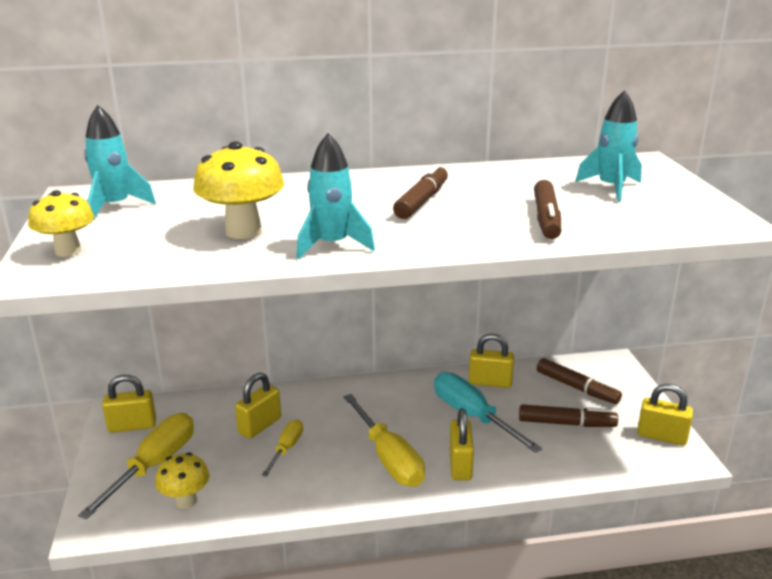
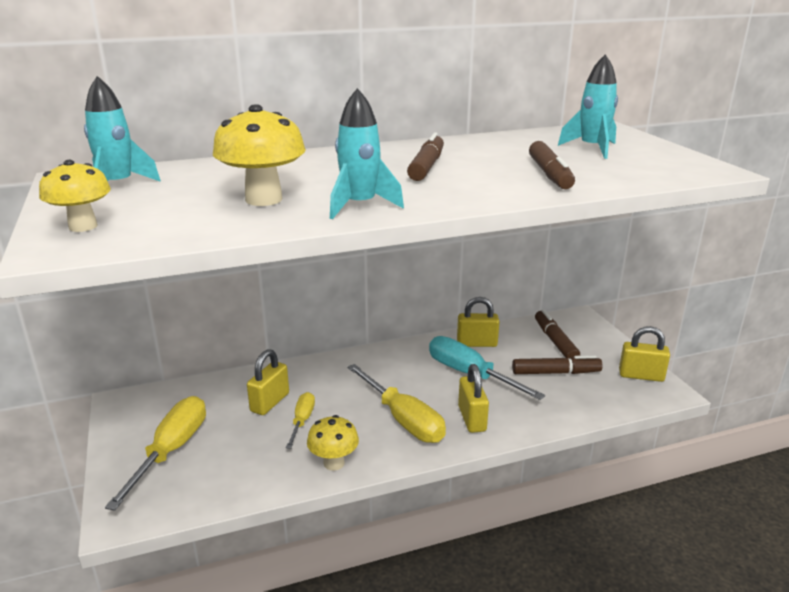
camera: 10 degrees left, 0 degrees up
(132, 426) = (139, 415): yellow padlock -> none
(186, 501) = (213, 481): yellow mushroom -> yellow mushroom (334, 463)
(577, 388) = (555, 341): brown marker -> brown marker turned 135 degrees counterclockwise

